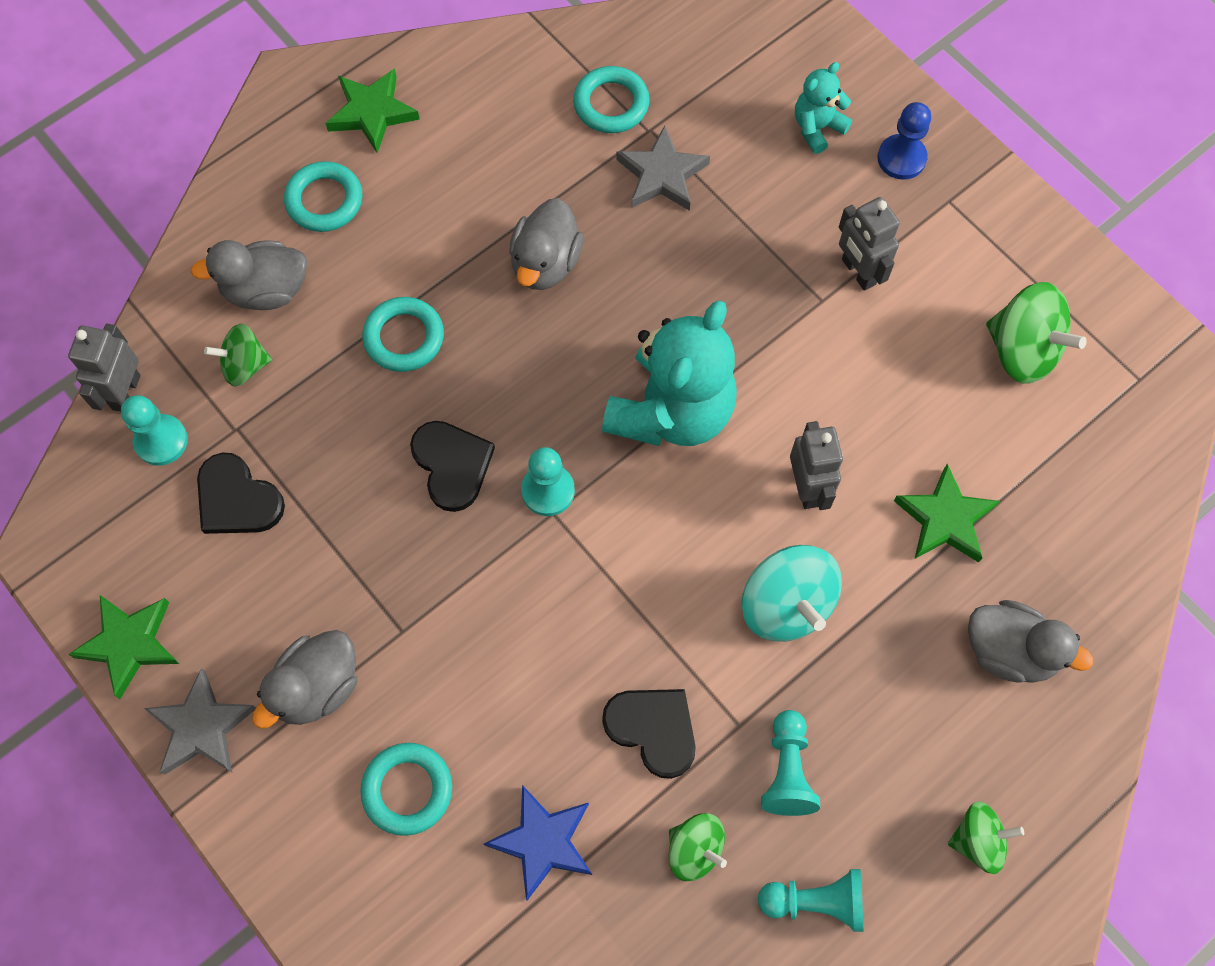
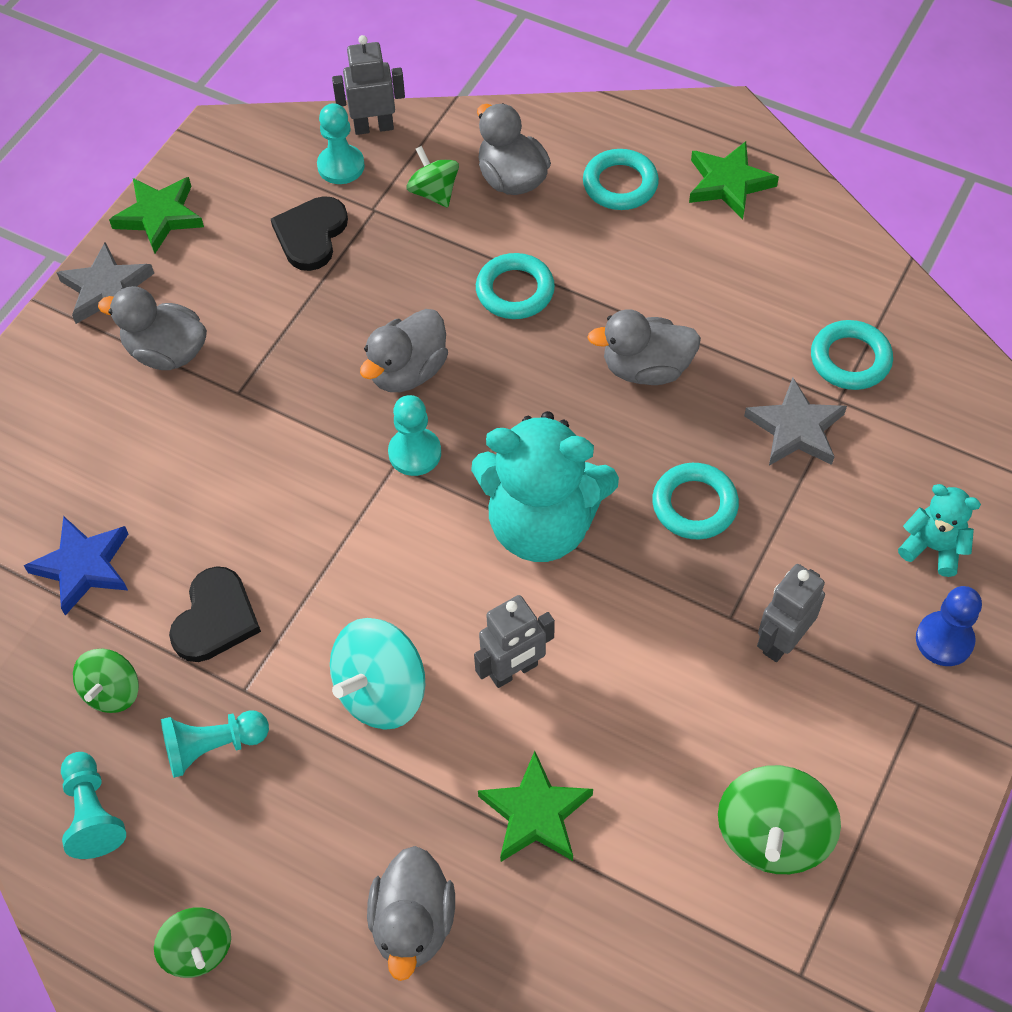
camera: 70 degrees right, 10 degrees down
(407, 790) = (99, 449): turquoise ring -> turquoise ring (694, 505)
(452, 465) = (408, 371): black heart -> grey duck

